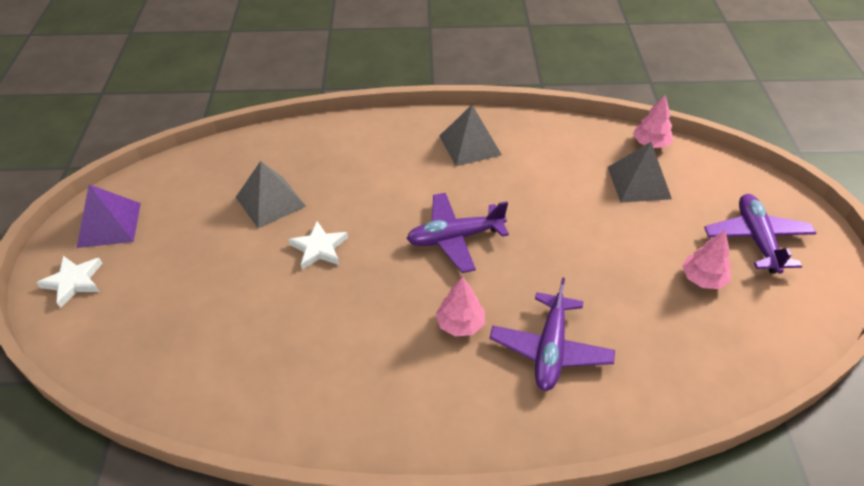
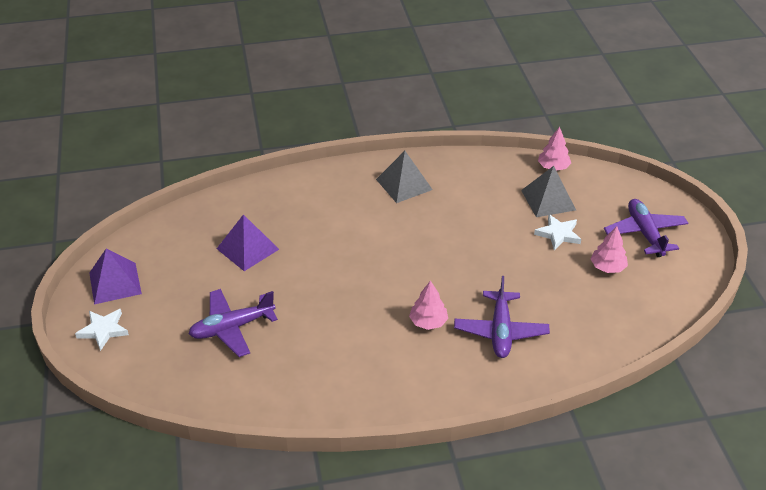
camera: 10 degrees left, 5 degrees down
(270, 201) = (247, 249): grey pyramid -> purple pyramid
(319, 248) = (300, 280): white star -> white star (558, 234)
(455, 238) = (409, 259): purple plane -> purple plane (232, 328)

